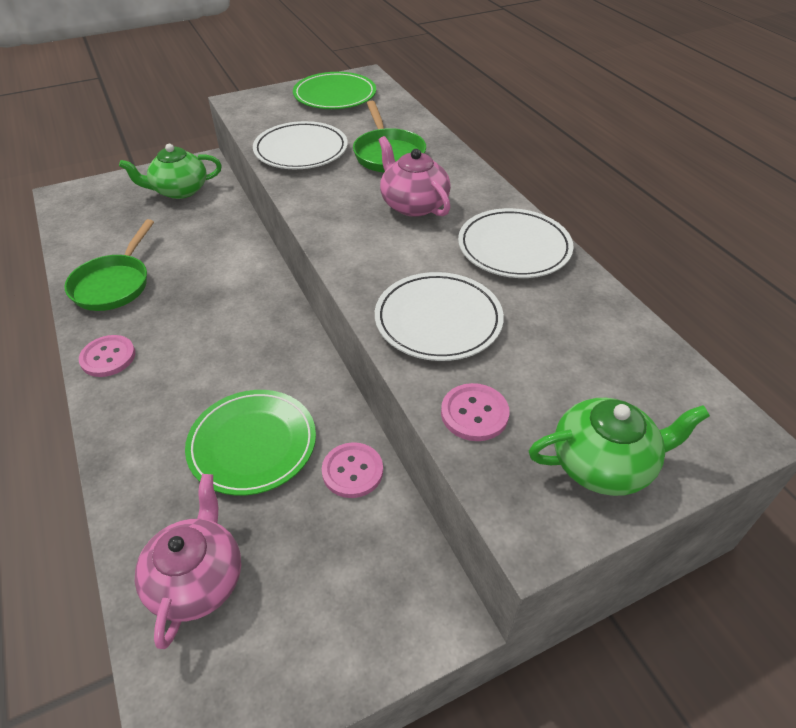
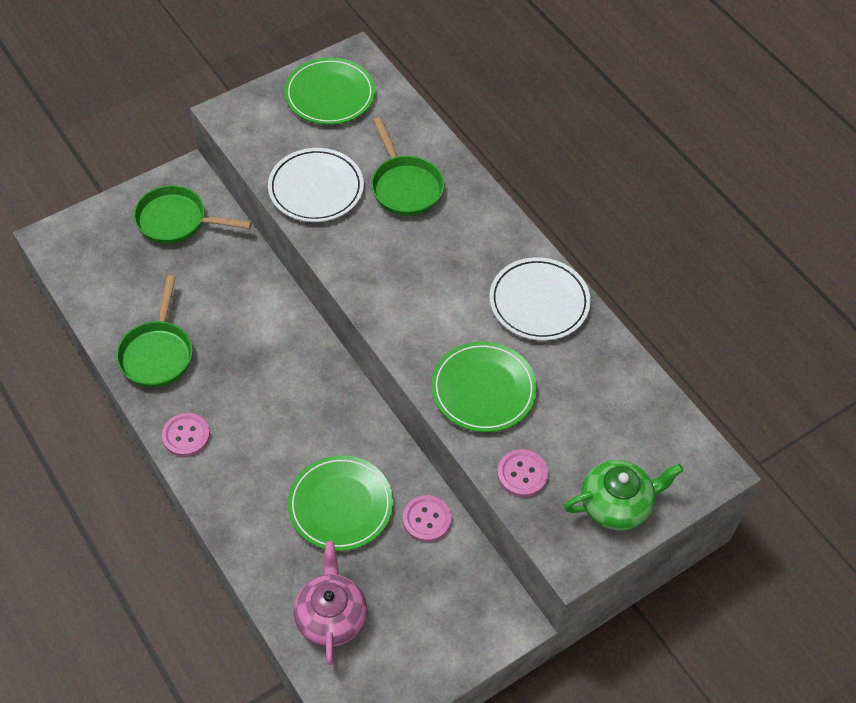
camera: 10 degrees left, 10 degrees up
(179, 190) = (176, 221): green teapot -> green pan
(413, 204) = (441, 256): pink teapot -> none
(438, 320) = (483, 389): white plate -> green plate

